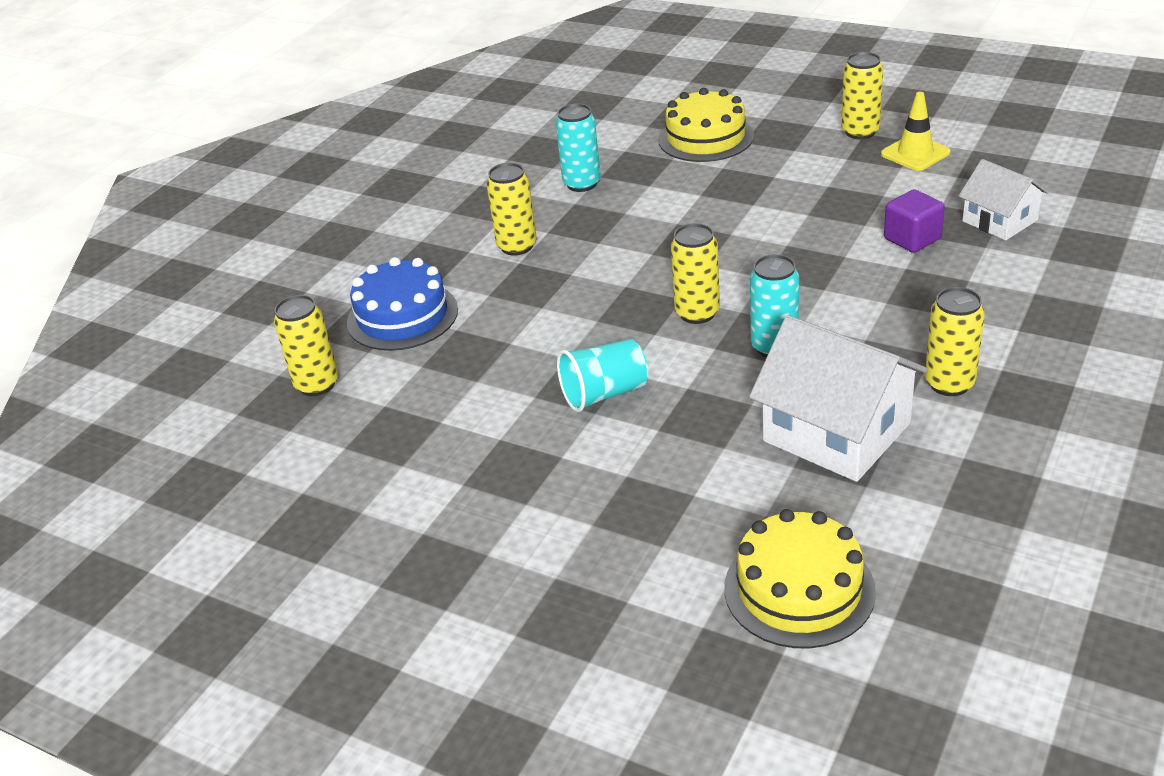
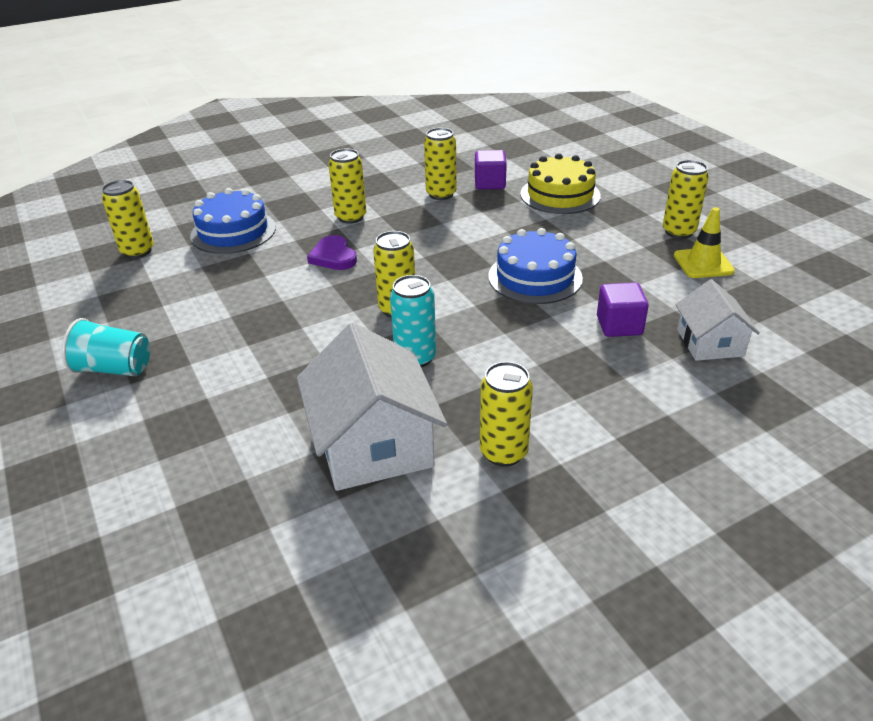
camera: 30 degrees right, 0 degrees up
(558, 293) = (333, 256): none -> purple heart
(582, 184) = (441, 194): turquoise can -> yellow can
(604, 394) = (269, 335): turquoise cup -> turquoise cup (114, 369)
(618, 153) = (490, 183): none -> purple cube
(785, 228) = (535, 277): none -> blue cake
(799, 589) = (189, 550): yellow cake -> none

